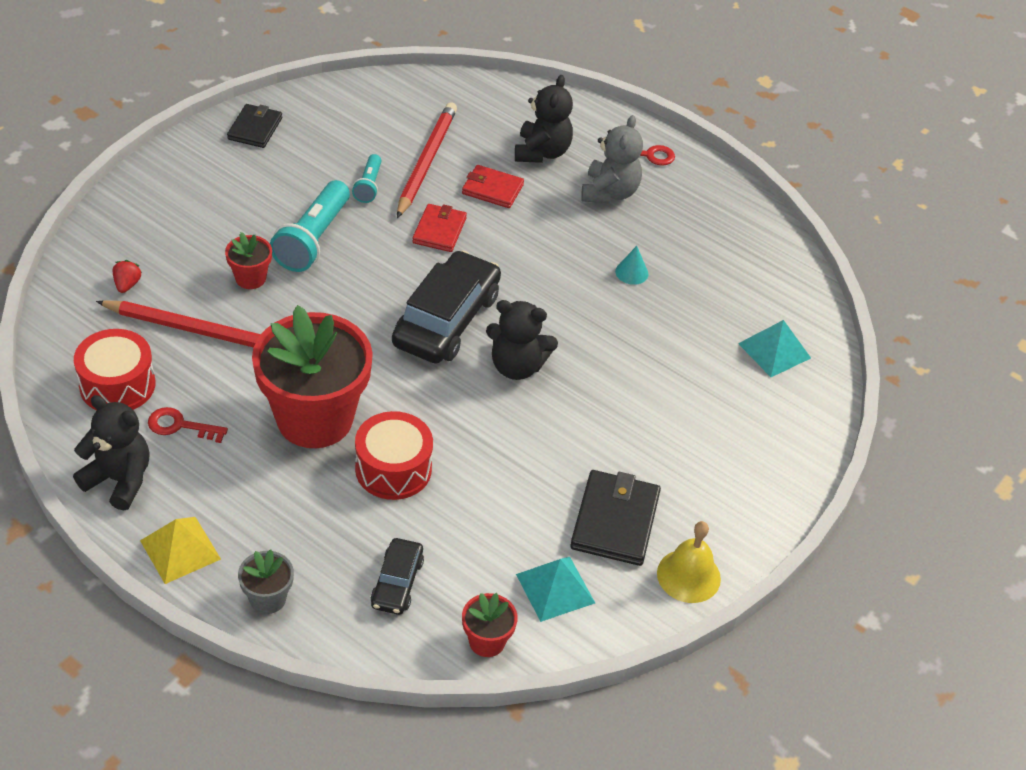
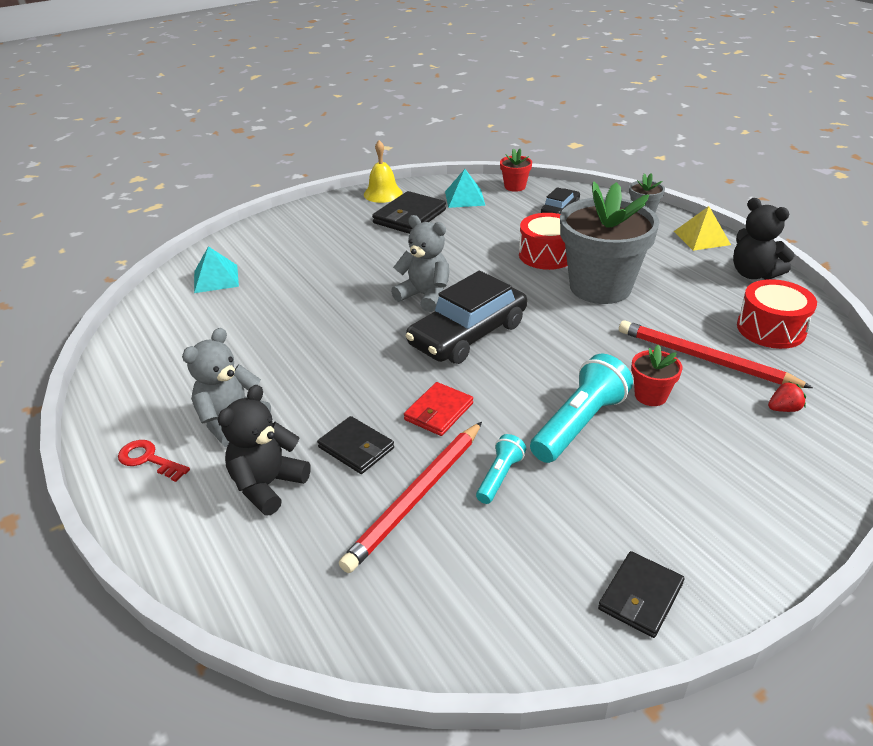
camera: 155 degrees left, 10 degrees down
(127, 285) = (783, 409): red strawberry -> red strawberry turned 135 degrees counterclockwise
(180, 426) = (710, 296): red key -> none
(315, 419) = (600, 287): red flower pot -> grey flower pot
(492, 189) = (356, 448): red wallet -> black wallet
(517, 366) = (425, 296): black teddy bear -> grey teddy bear
(631, 272) = (276, 345): turquoise cone -> none

